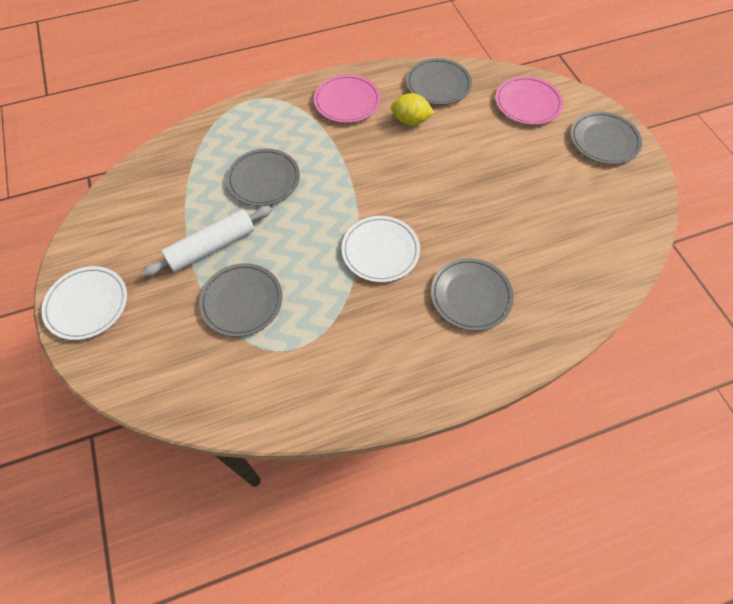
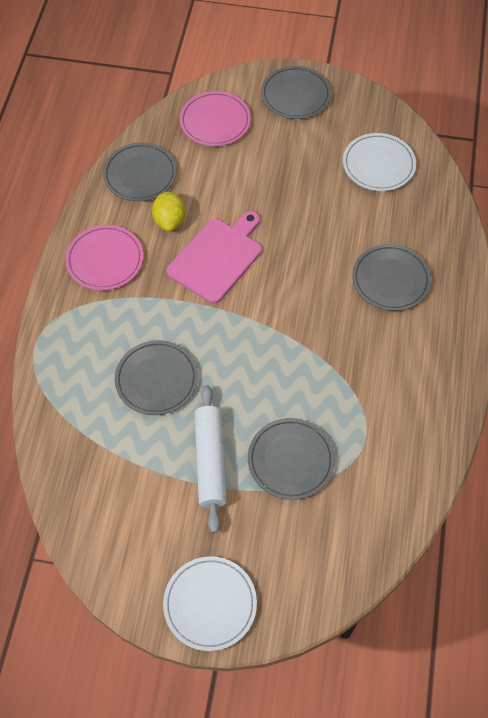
camera: 60 degrees left, 0 degrees up
(380, 251) = (304, 322): white plate -> white plate (378, 165)
(399, 165) = (217, 258): none -> pink cutting board
(410, 121) = (169, 221): yellow lemon -> yellow lemon turned 45 degrees counterclockwise

